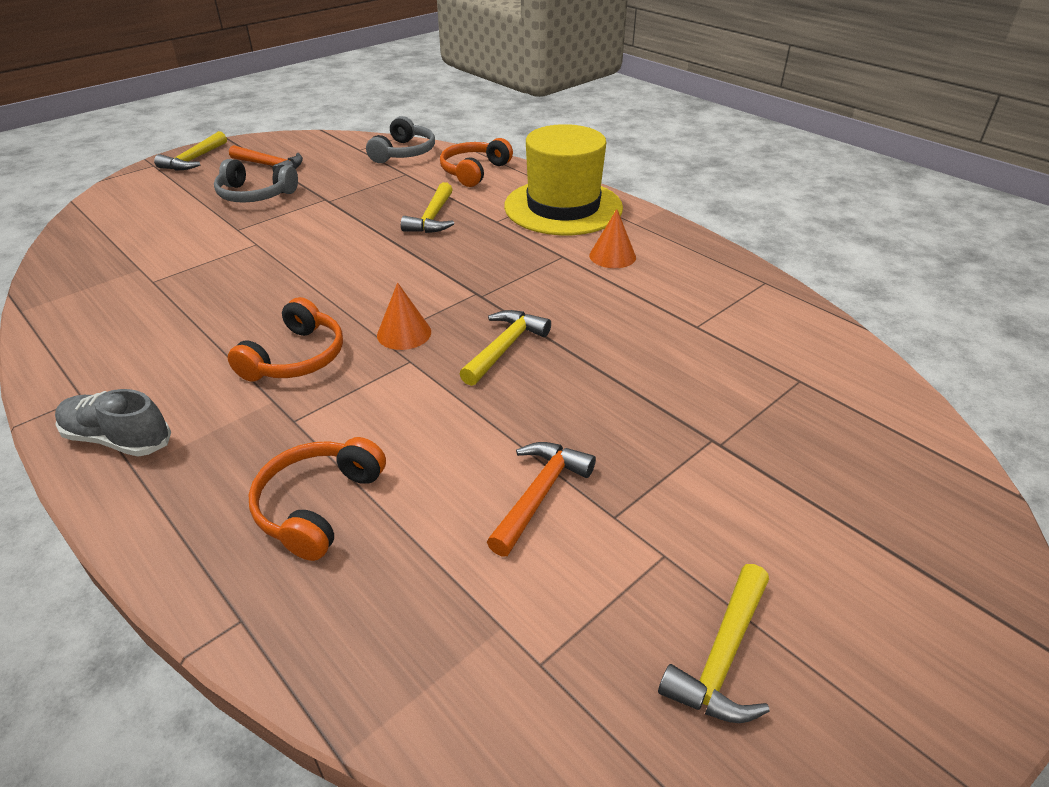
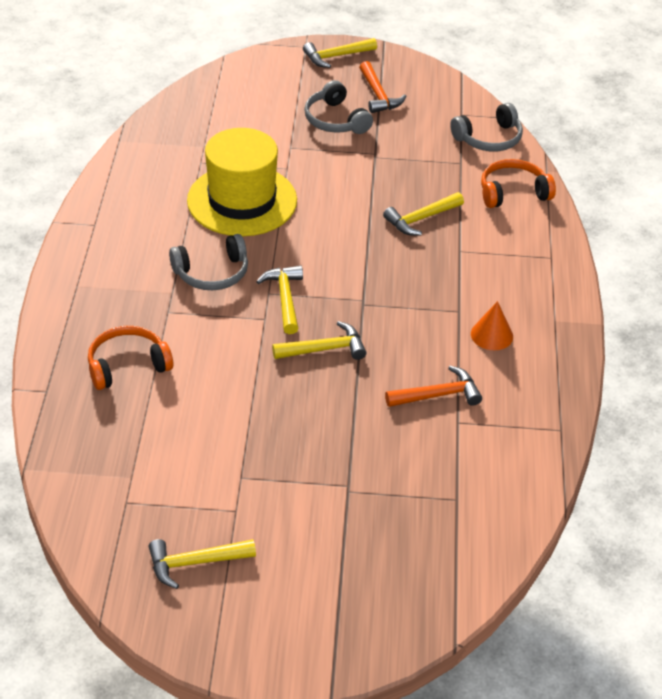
camera: 45 degrees right, 5 degrees up
(118, 439) = (86, 263): grey shoe -> none
(296, 358) = (212, 273): orange headphones -> grey headphones
(404, 333) = (285, 298): orange cone -> yellow hammer
(539, 494) = (224, 439): orange hammer -> orange hammer (438, 395)
(563, 207) = (525, 270): yellow hat -> yellow hat (242, 200)

